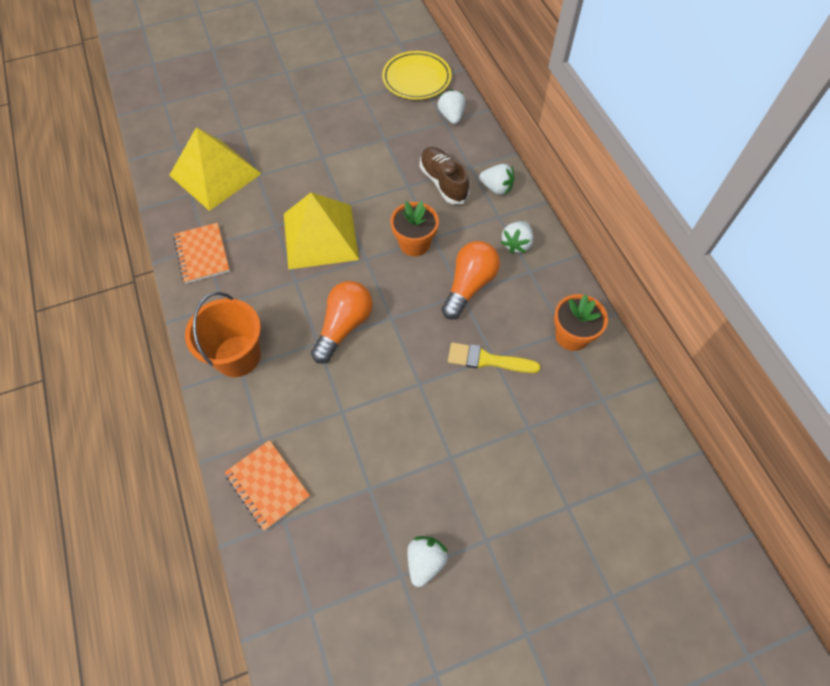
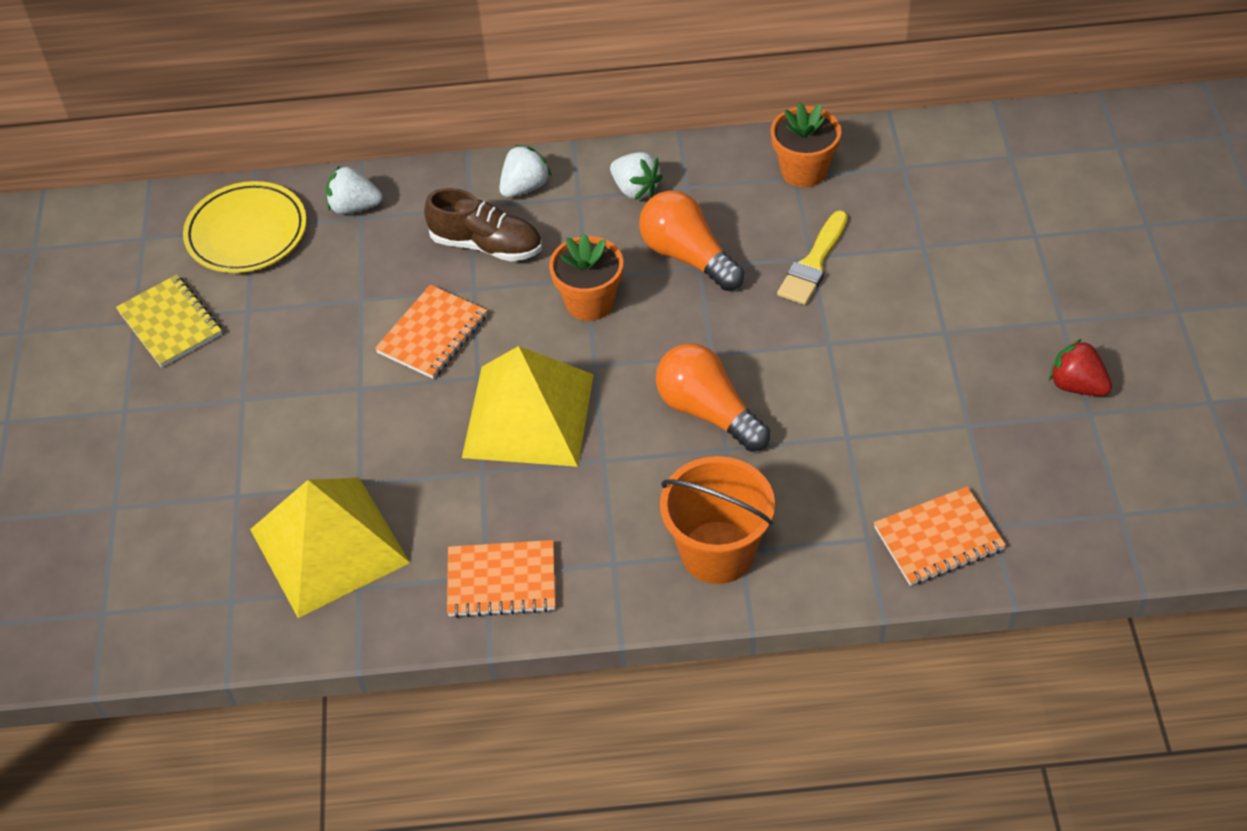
camera: 70 degrees left, 10 degrees down
(345, 70) = (170, 323): none -> yellow notebook
(368, 177) = (433, 334): none -> orange notebook
(425, 561) = (1076, 385): white strawberry -> red strawberry
(443, 182) = (486, 245): brown shoe -> brown shoe turned 150 degrees counterclockwise

